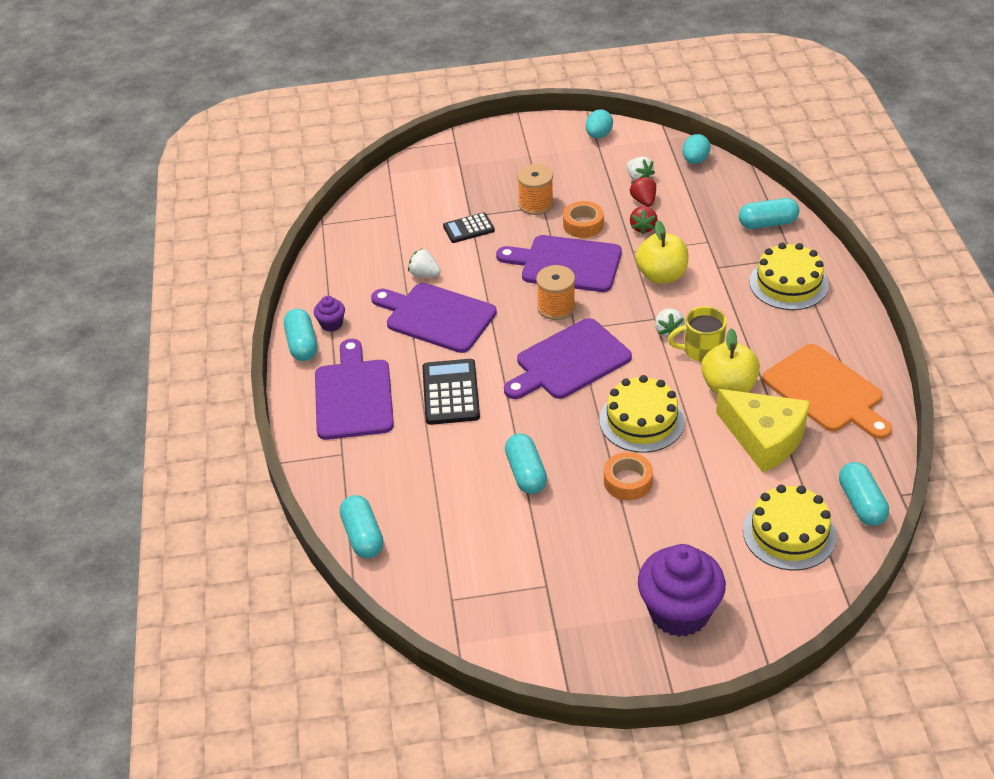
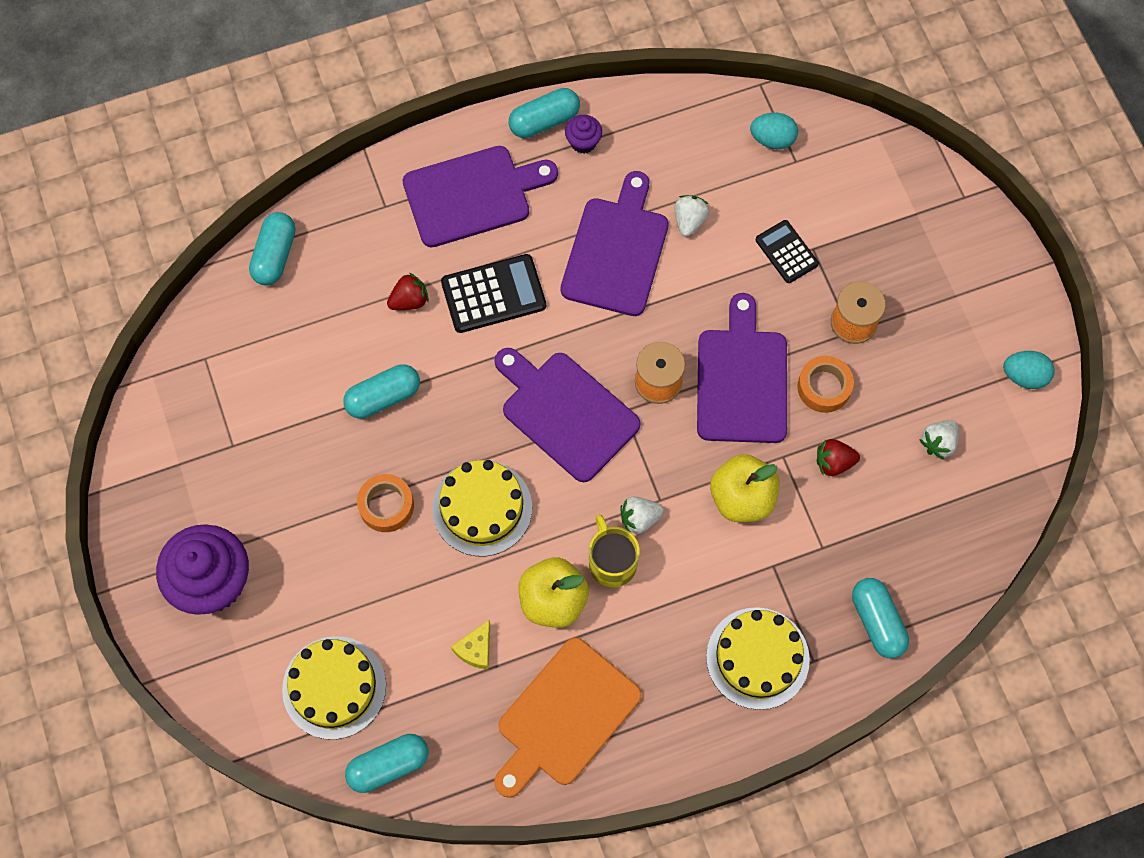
camera: 75 degrees right, 25 degrees up
(363, 536) = (275, 255): turquoise capsule -> turquoise capsule turned 45 degrees counterclockwise
(643, 201) = (890, 455): red strawberry -> red strawberry (409, 300)
(695, 160) = (996, 512): turquoise egg -> turquoise egg (772, 139)
(764, 438) = (475, 649): yellow cheese -> yellow cheese, size x0.43

